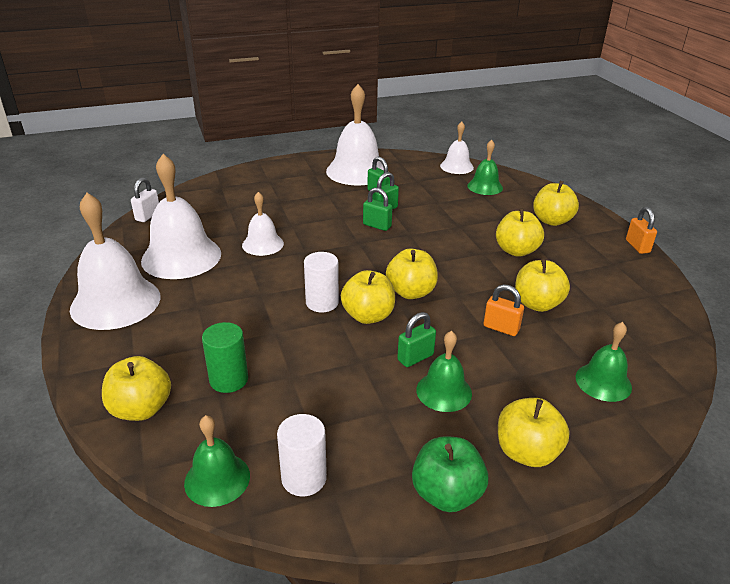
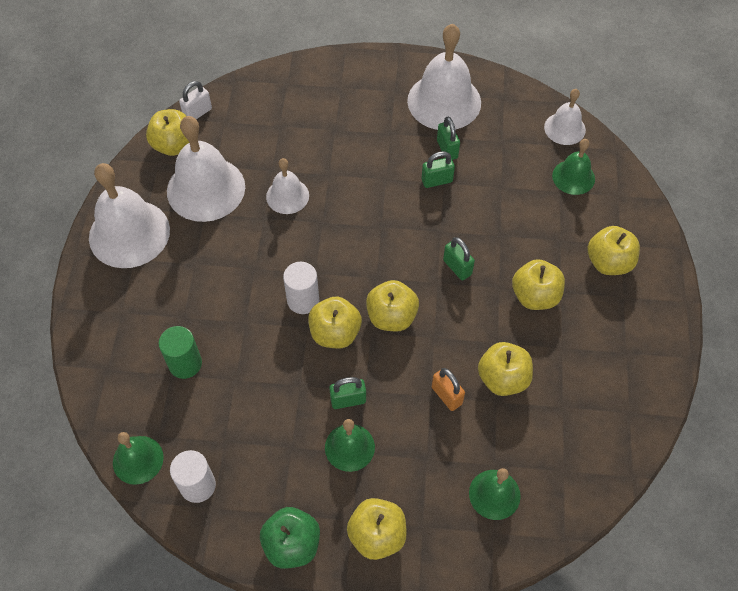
camera: 25 degrees right, 25 degrees up
(141, 409) = (109, 368): yellow apple -> yellow apple (174, 145)
(377, 225) = (414, 205): green padlock -> green padlock (457, 267)
(637, 246) = (674, 337): orange padlock -> none

